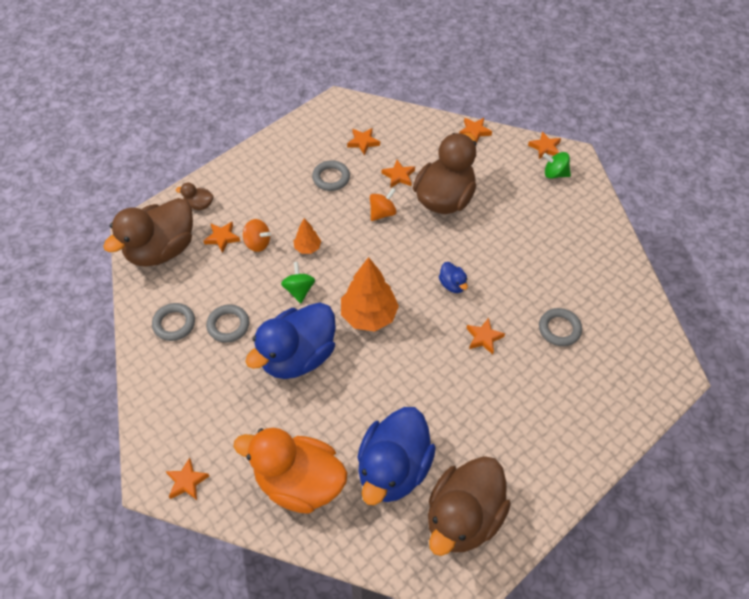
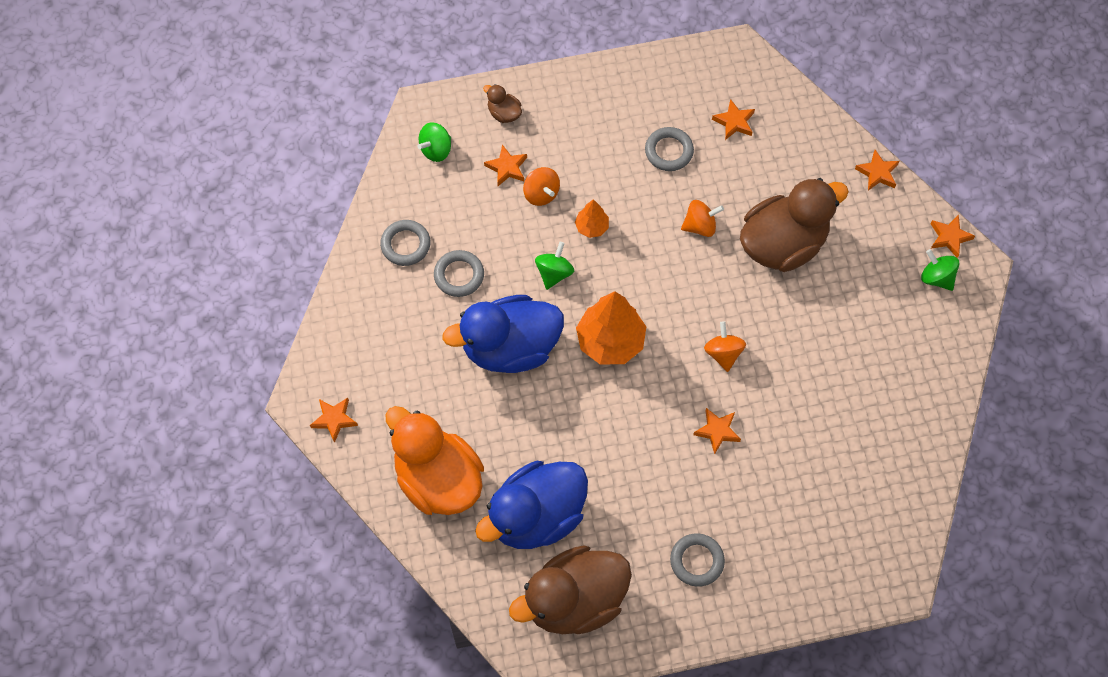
camera: 30 degrees right, 10 degrees up
(161, 250) = (436, 150): brown duck -> green spinning top
(399, 176) = (748, 188): orange star -> none
(452, 284) = (723, 353): blue duck -> orange spinning top
(559, 329) = (806, 465): grey ring -> grey ring (697, 561)

